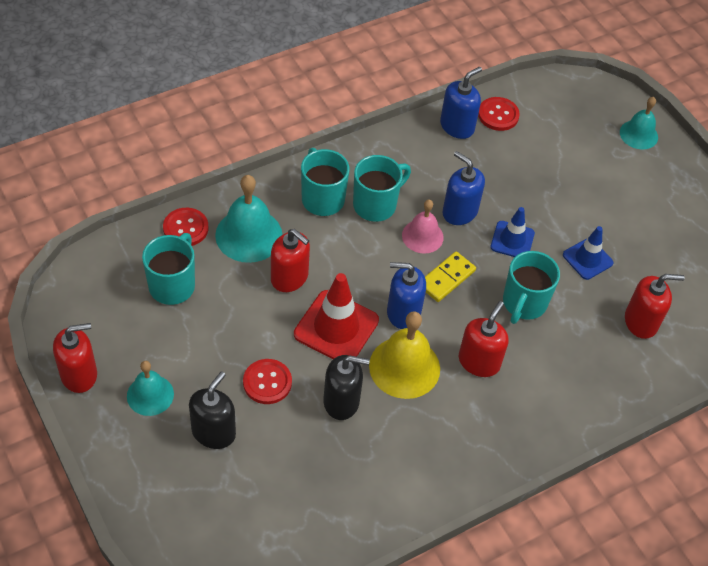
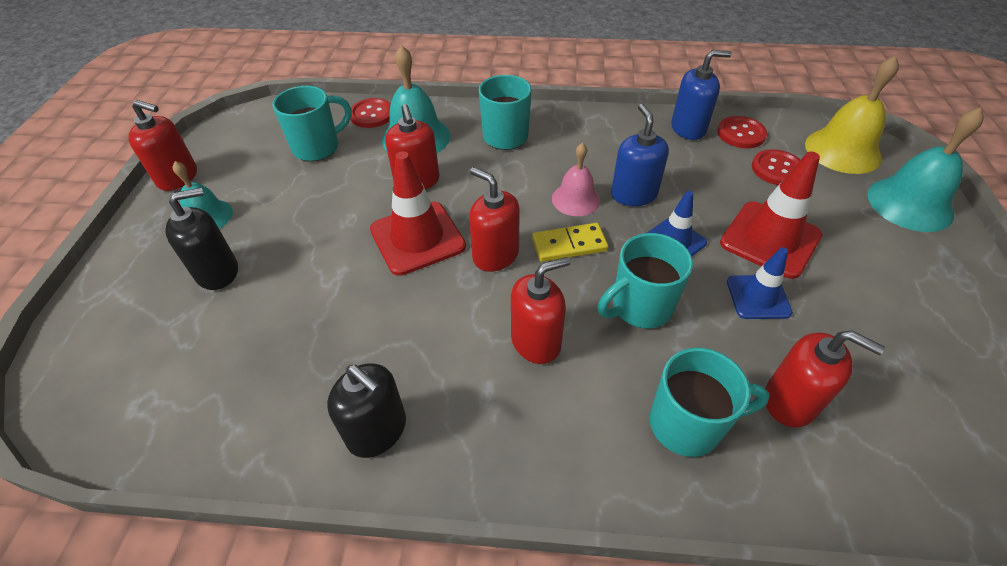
camera: 40 degrees right, 5 degrees down
(267, 382) = (308, 254): red button -> red button (777, 169)
(341, 401) = (355, 306): black soap dispenser -> black soap dispenser (377, 430)
(376, 205) = (552, 158): turquoise mug -> turquoise mug (687, 424)
(403, 312) = (495, 255): blue soap dispenser -> red soap dispenser
(404, 367) = (449, 305): yellow bell -> yellow bell (842, 150)
(570, 208) = (770, 239): none -> red traffic cone
(638, 134) = (910, 204): turquoise bell -> turquoise bell, size x1.58

